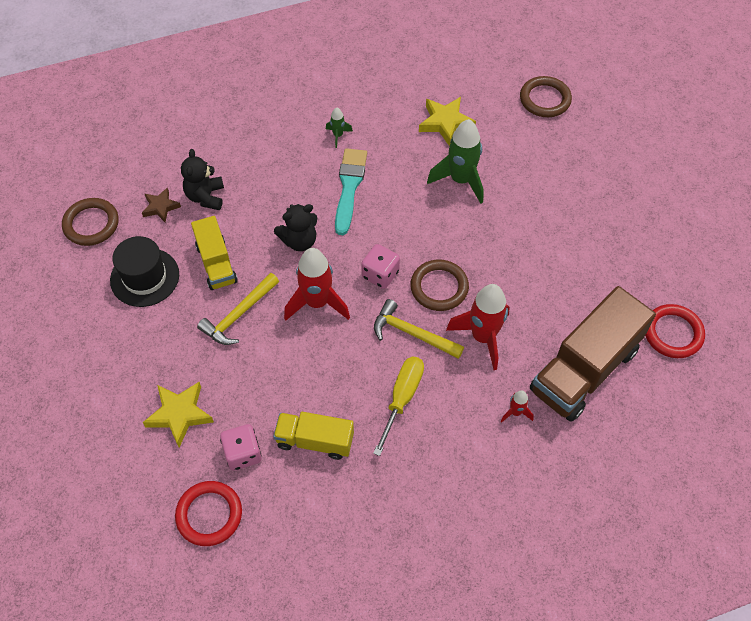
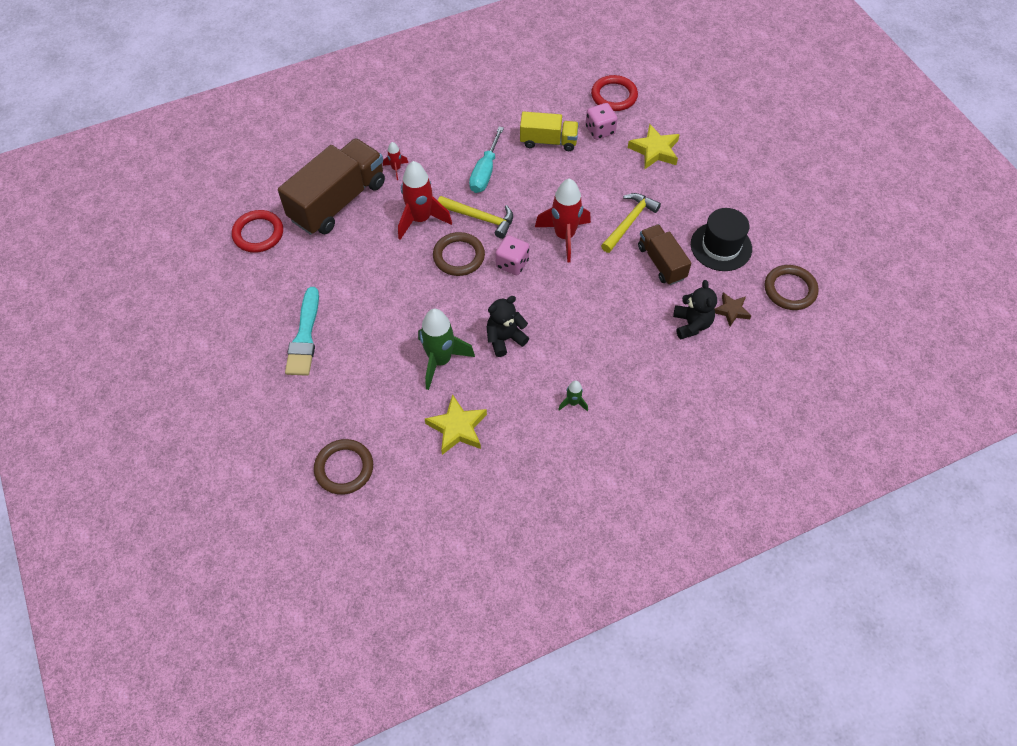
camera: 175 degrees right, 0 degrees up
(216, 263) = (661, 262): yellow truck -> brown truck
(299, 241) = (591, 288): black teddy bear -> black teddy bear (505, 338)
(349, 187) = (552, 345): turquoise brush -> turquoise brush (304, 336)
(402, 399) = (485, 172): yellow screwdriver -> turquoise screwdriver

